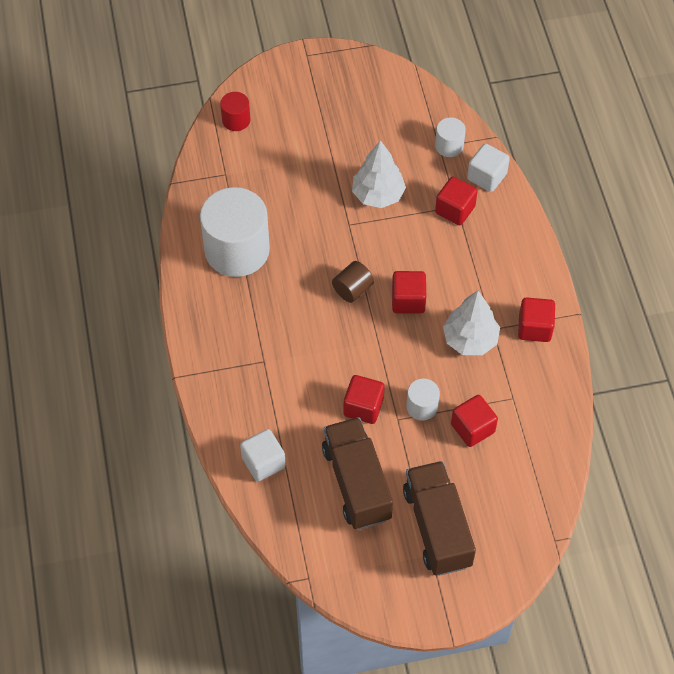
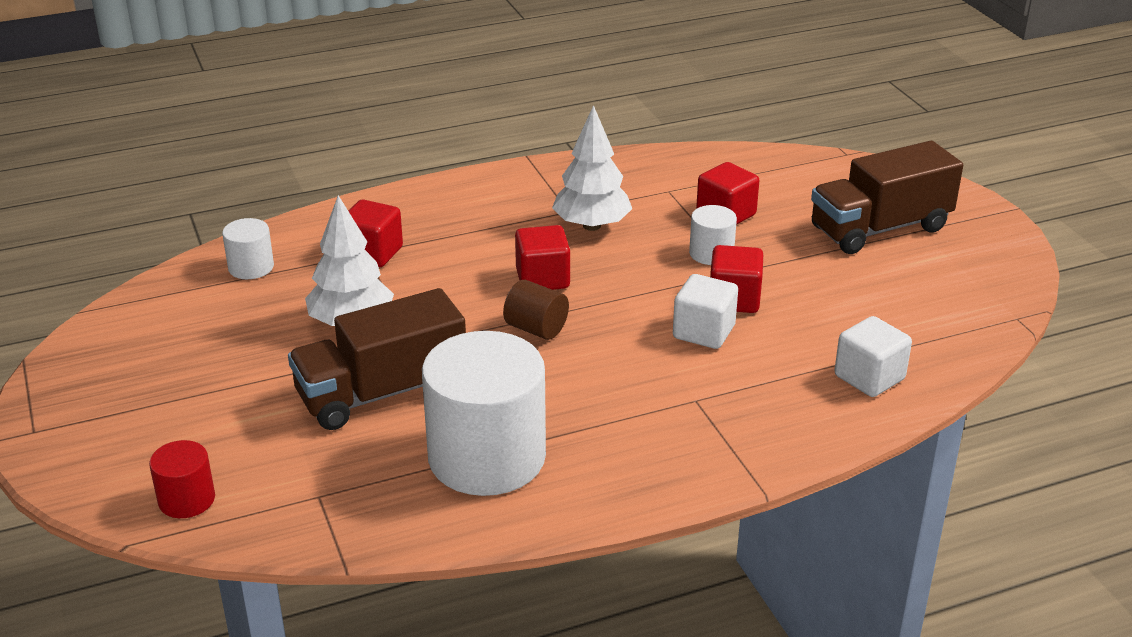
camera: 100 degrees left, 25 degrees down
(356, 483) = (854, 293): brown truck -> brown truck (382, 393)
(486, 176) = (309, 232): white cube -> white cube (703, 332)
(534, 328) = (557, 182): red cube -> none

